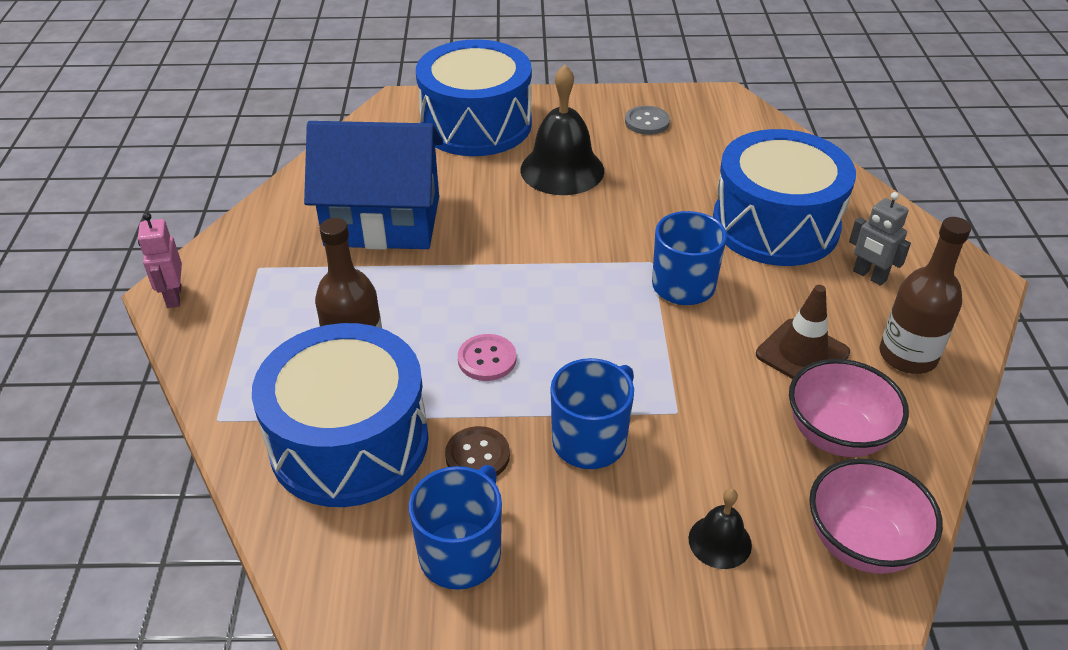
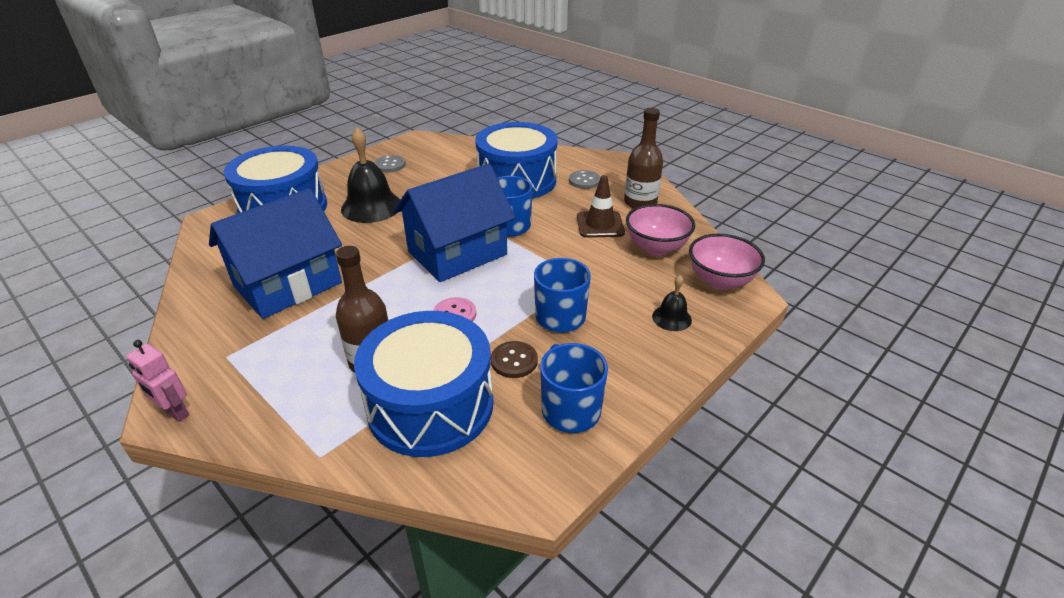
camera: 45 degrees left, 5 degrees down
(580, 285) = (457, 253): none -> blue house
(869, 276) = (584, 181): grey robot -> grey button

